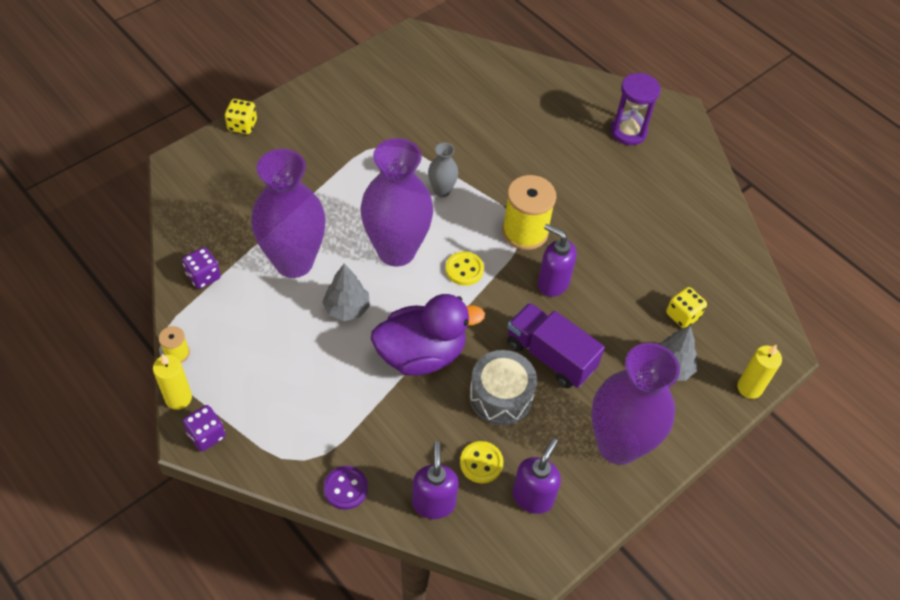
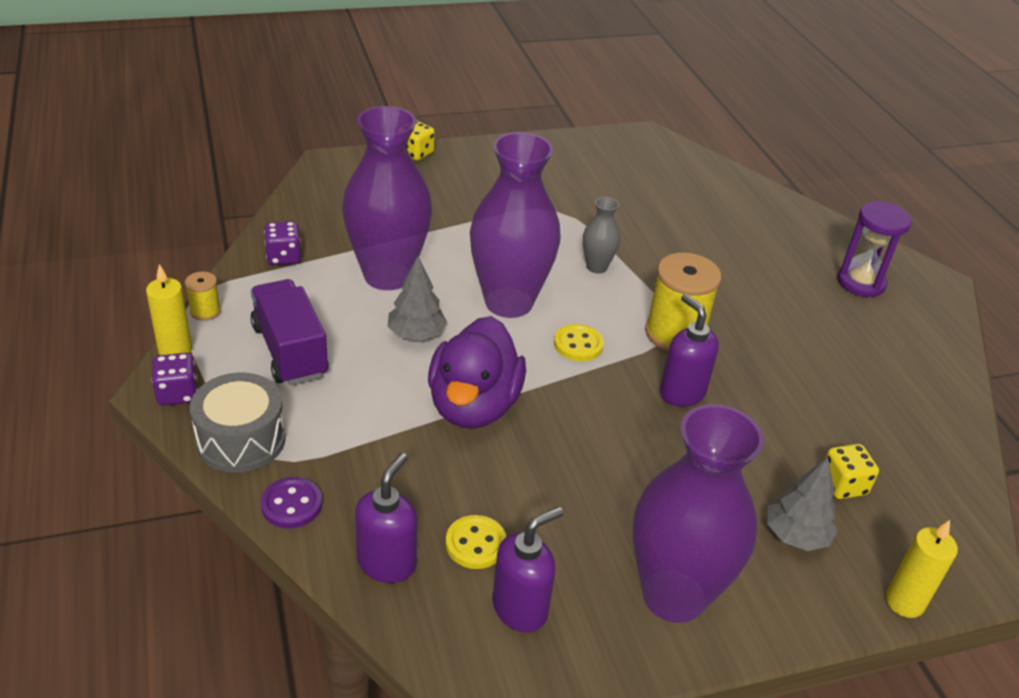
camera: 25 degrees right, 15 degrees down
(421, 354) = (473, 406): purple duck -> purple duck turned 90 degrees clockwise
(500, 396) = (545, 483): grey drum -> grey drum (241, 440)
(550, 356) = (635, 465): purple truck -> purple truck (290, 351)

